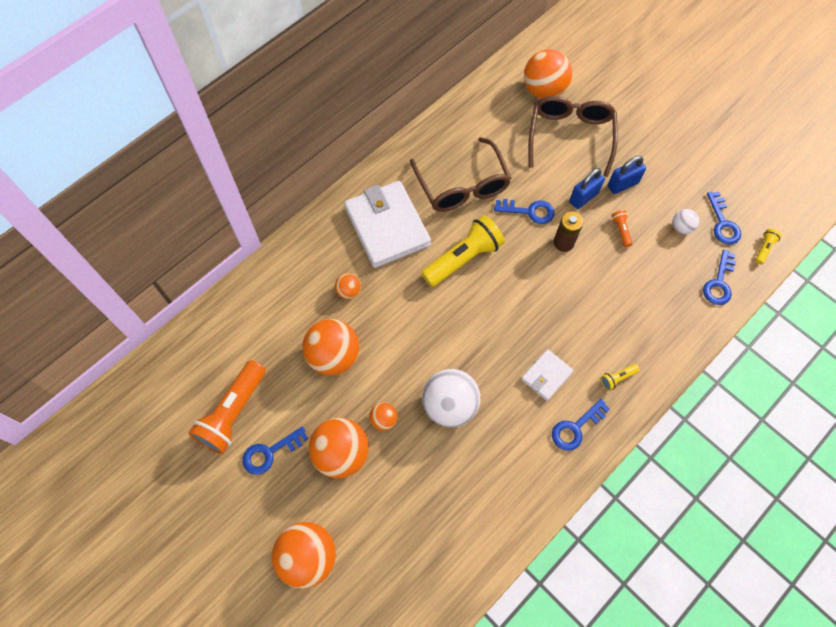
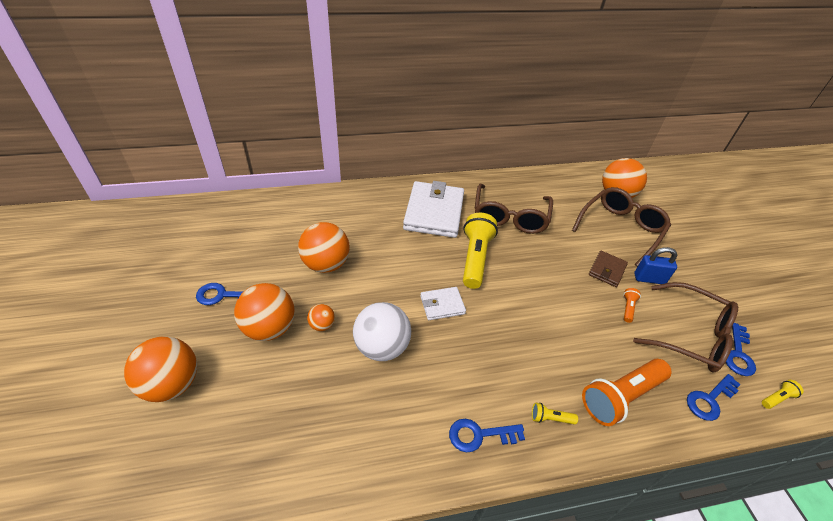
camera: 30 degrees right, 20 degrees down
(233, 413) = (226, 258): orange flashlight -> orange flashlight (620, 397)
(349, 291) = (373, 233): orange ball -> none
(463, 259) = (475, 258): yellow flashlight -> yellow flashlight turned 75 degrees counterclockwise
(529, 211) = (552, 256): blue key -> none
(546, 376) = (483, 375): white wallet -> white wallet (442, 305)
(563, 243) = (568, 290): brown battery -> none
(583, 197) = (607, 270): blue padlock -> brown wallet
(681, 227) = (691, 335): white ball -> brown glasses

